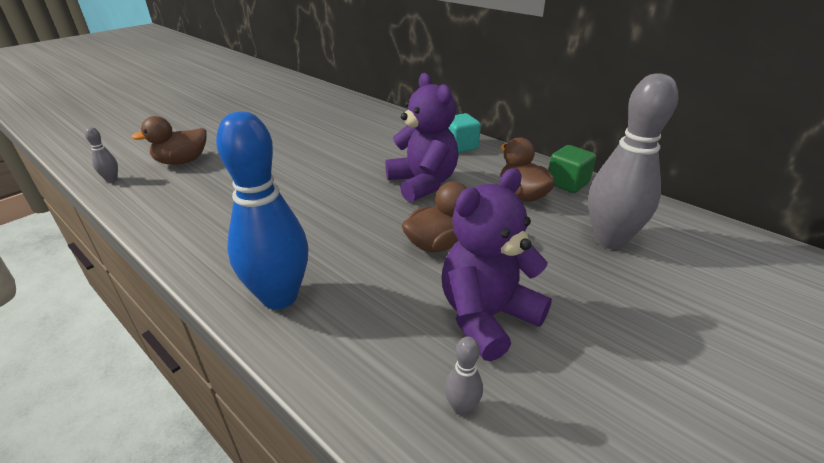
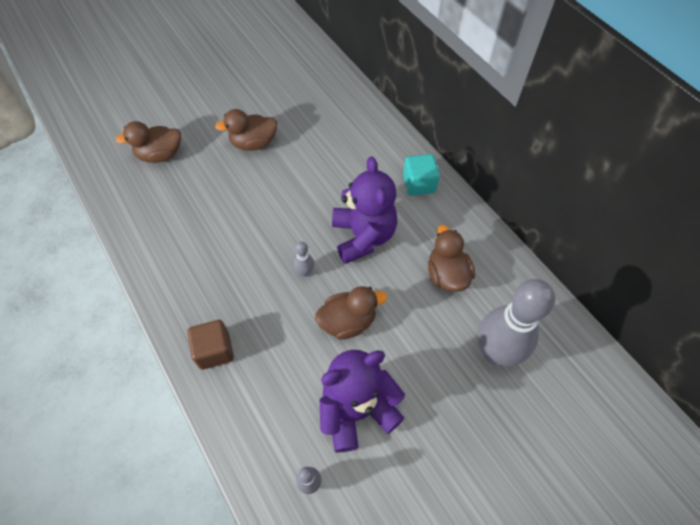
camera: 15 degrees right, 25 degrees up
(111, 179) = (101, 171): grey bowling pin -> grey bowling pin (305, 272)
(280, 297) = (214, 350): blue bowling pin -> brown cube
(284, 143) = (253, 143): none -> brown duck
(567, 183) = (498, 266): green cube -> none

